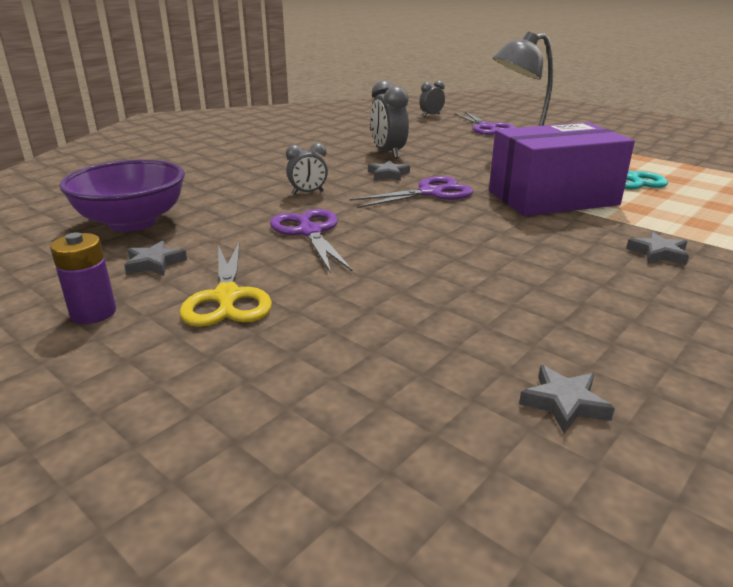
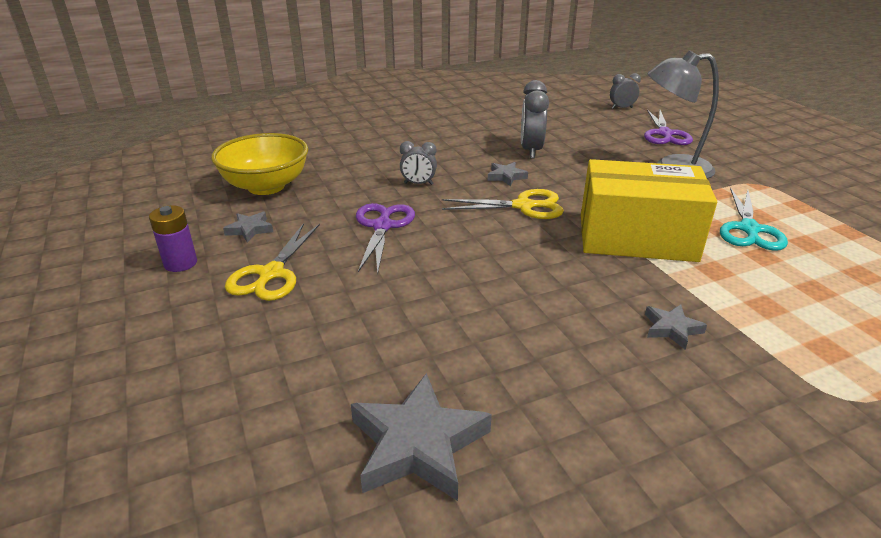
camera: 25 degrees right, 5 degrees up
(133, 222) = (266, 186): purple bowl -> yellow bowl
(430, 193) = (523, 206): purple scissors -> yellow scissors
(552, 198) = (636, 237): purple box -> yellow box
(564, 403) = (418, 444): grey star -> grey star, size x1.95

